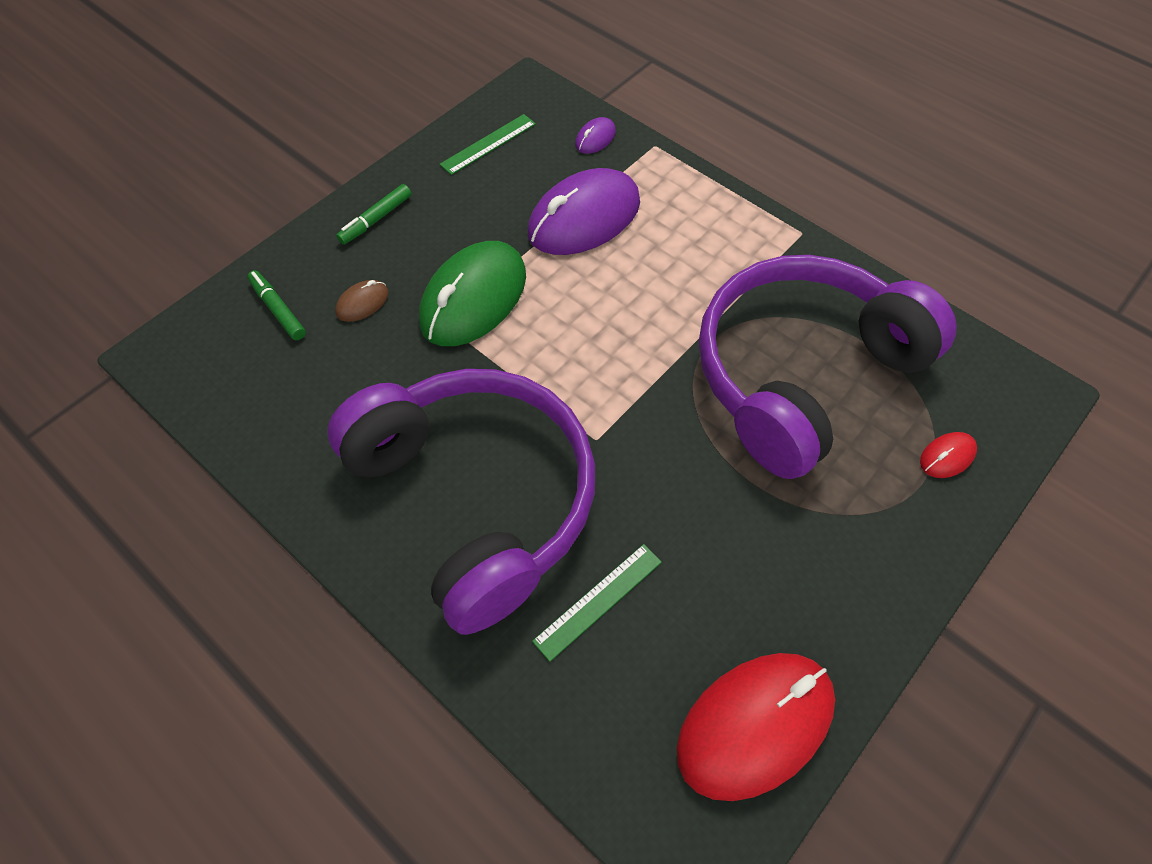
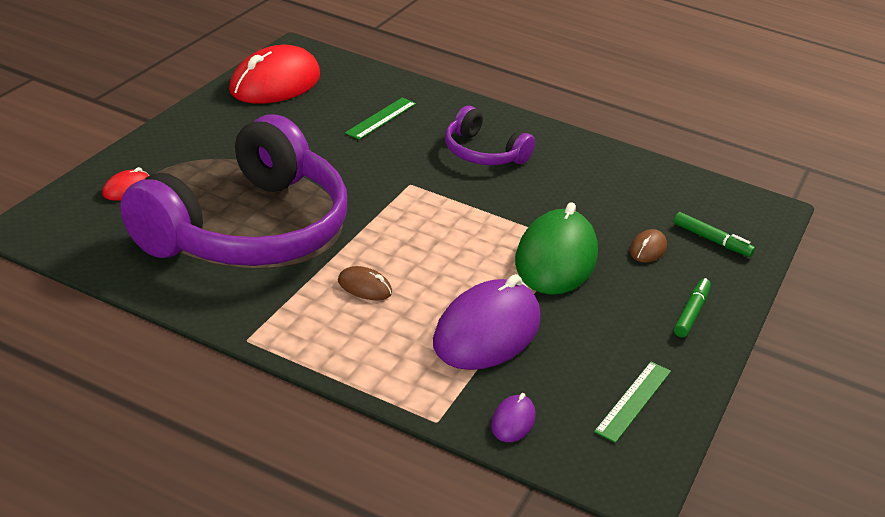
camera: 160 degrees right, 25 degrees down
(475, 498) = (483, 153): purple headphones -> purple headphones, size x0.47
(686, 280) = (364, 287): none -> brown mouse

